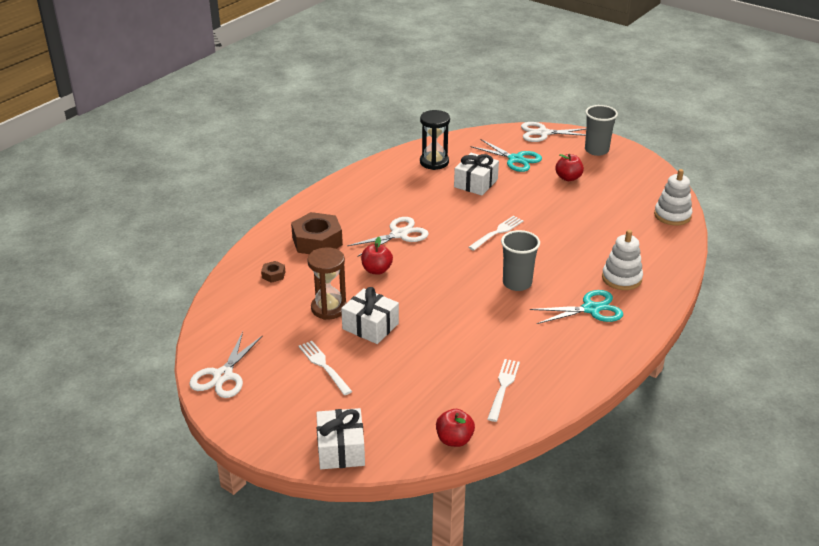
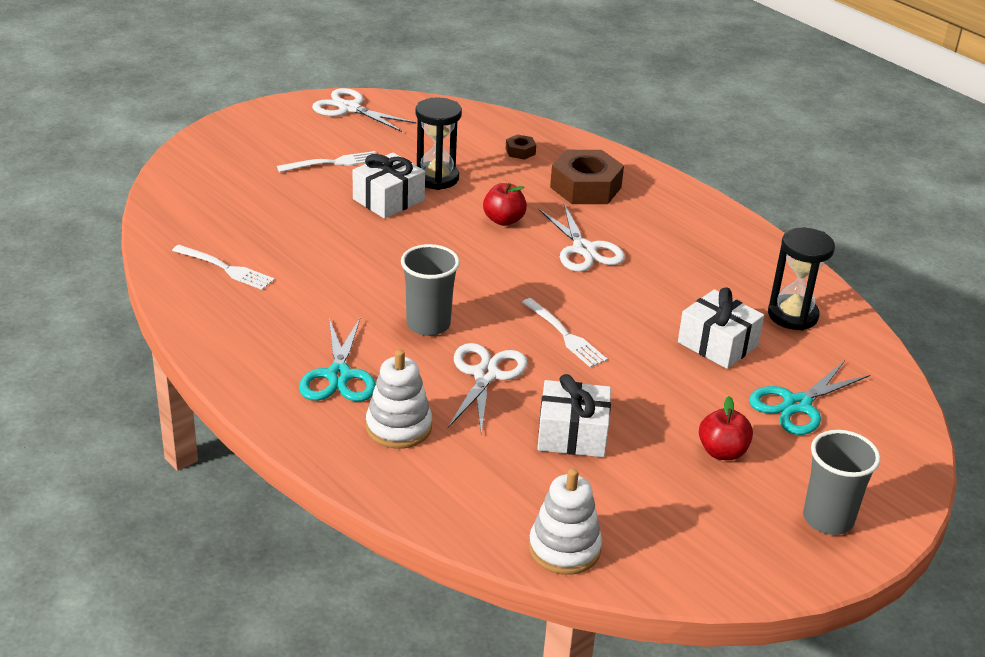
camera: 100 degrees right, 0 degrees up
(329, 308) = (436, 178): brown hourglass -> black hourglass
(341, 449) = (199, 156): white gift -> white gift (572, 434)
(454, 440) = (165, 221): red apple -> none
(543, 133) = (902, 463): white scissors -> white scissors (486, 375)

